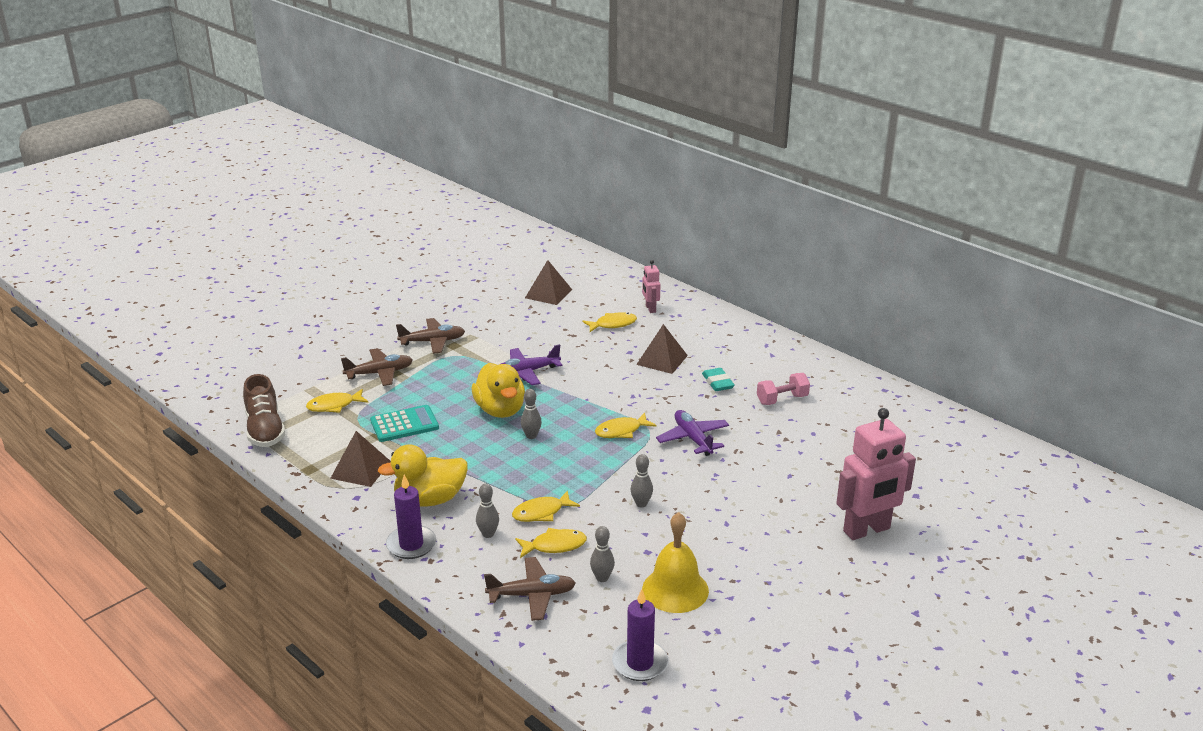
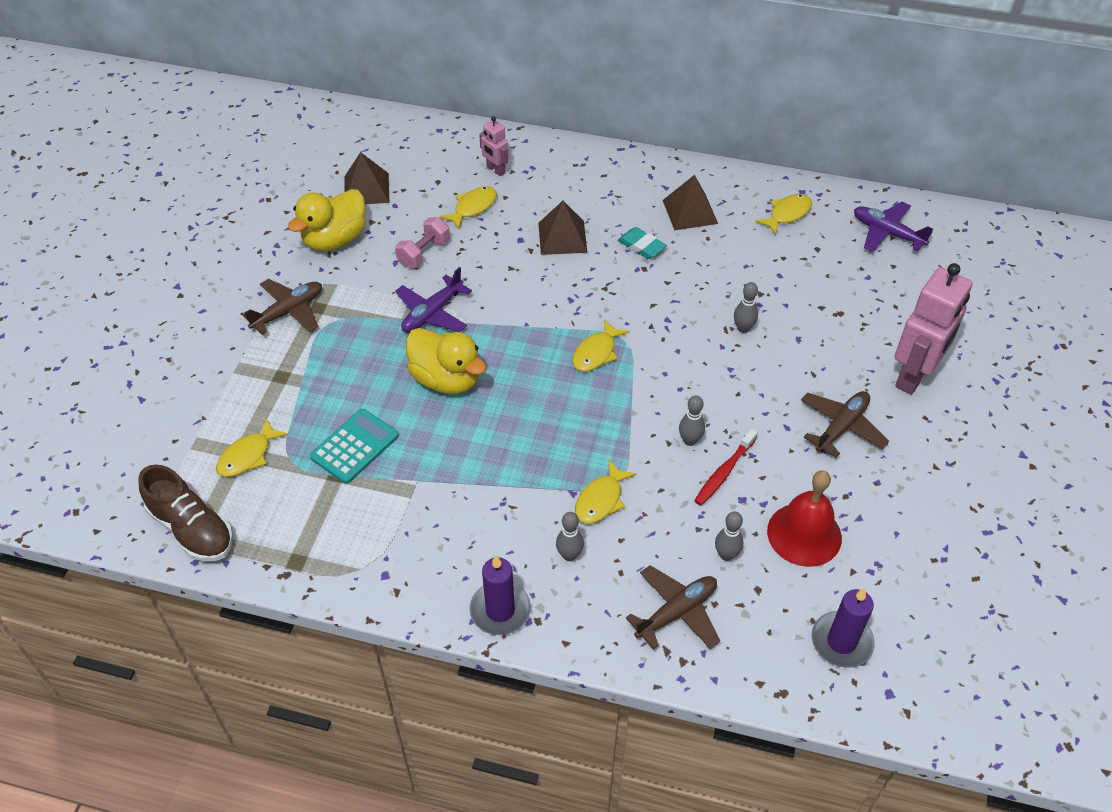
camera: 30 degrees left, 20 degrees up
(360, 469) = (357, 534): brown pyramid -> brown pyramid (690, 212)
(379, 373) = (263, 384): brown plane -> brown plane (841, 427)
(430, 499) = (470, 539): yellow duck -> yellow duck (335, 239)
(531, 436) = (508, 400): grey bowling pin -> grey bowling pin (743, 328)
(554, 546) = (648, 537): yellow fish -> yellow fish (787, 214)
(649, 531) = (724, 472): none -> red toothbrush
(675, 589) = (804, 534): yellow bell -> red bell
(693, 439) = (674, 332): purple plane -> purple plane (887, 233)
(782, 399) = (719, 243): pink dumbbell -> pink dumbbell (424, 253)

